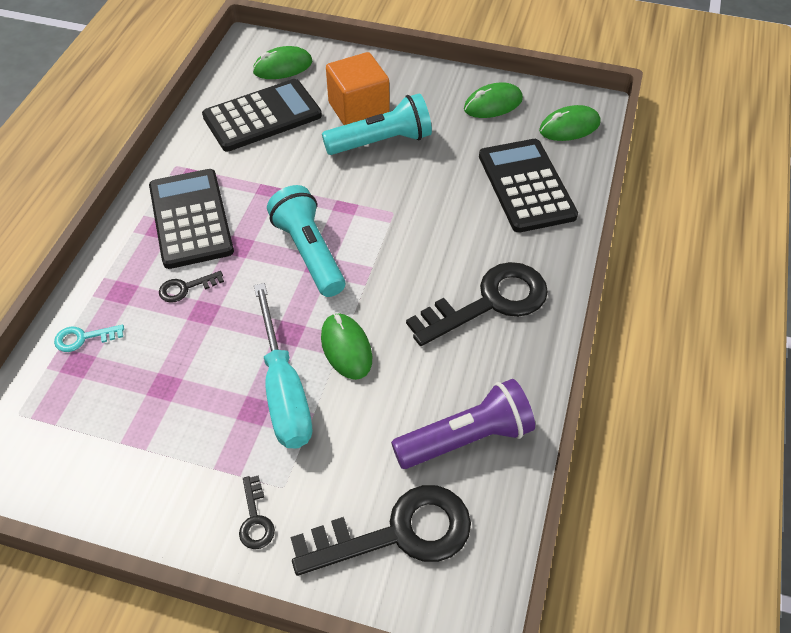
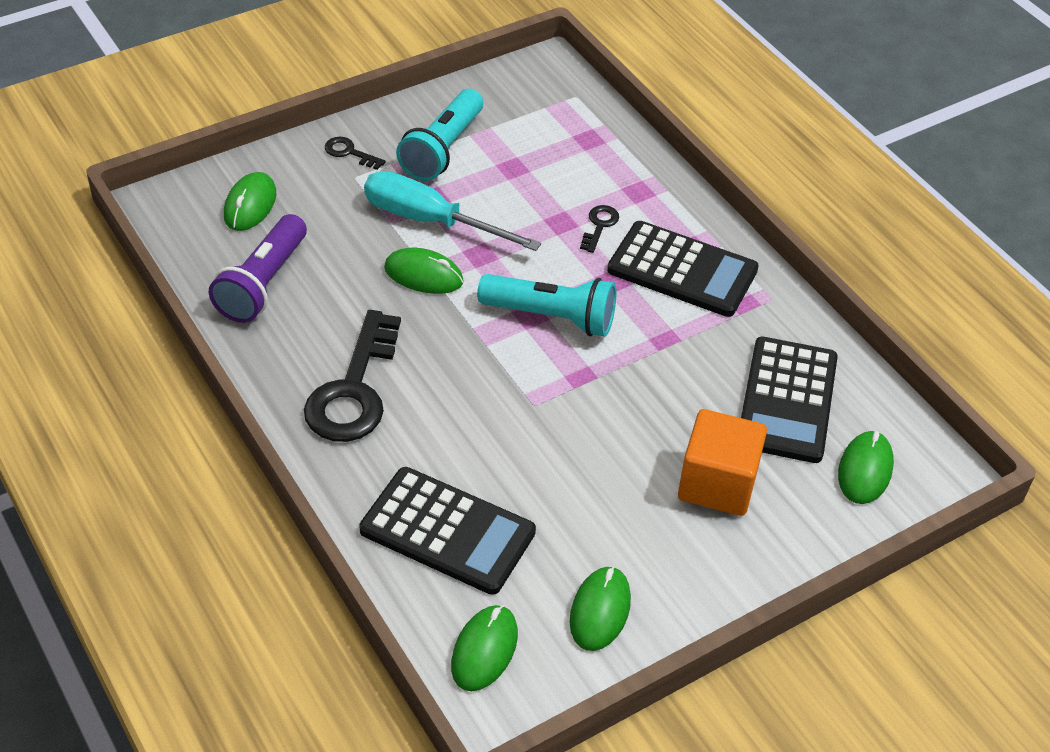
camera: 130 degrees right, 5 degrees down
(83, 338) = (611, 152): turquoise key -> none
(381, 142) = (643, 466): turquoise flashlight -> turquoise flashlight (442, 149)
(397, 533) = (250, 205): black key -> green mouse

